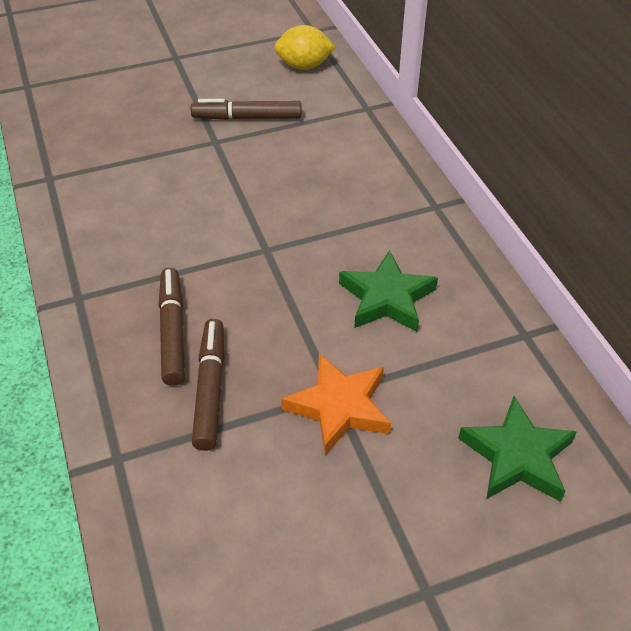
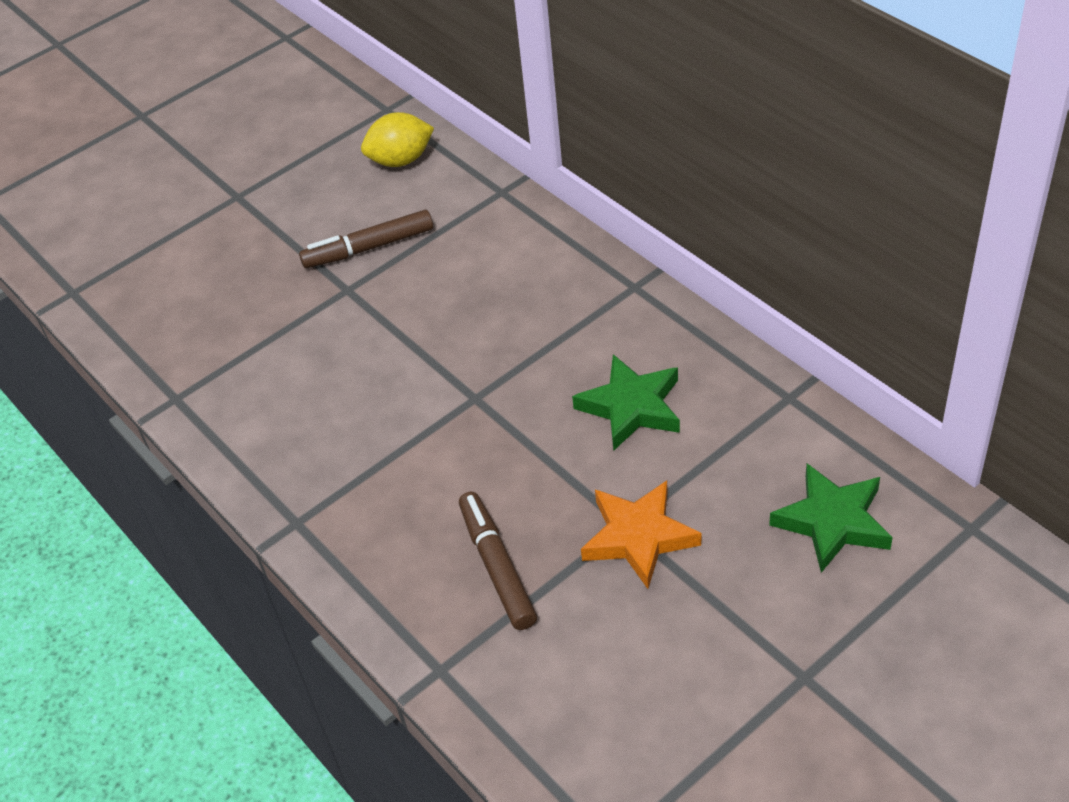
camera: 15 degrees left, 0 degrees up
(172, 331) = (423, 522): brown marker -> none

